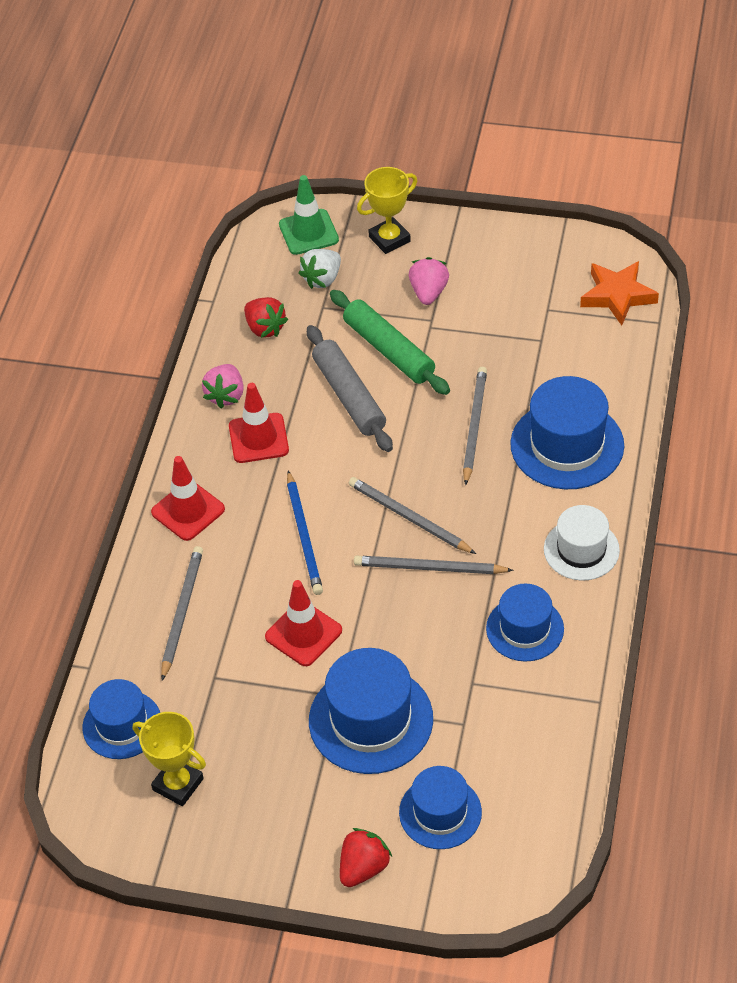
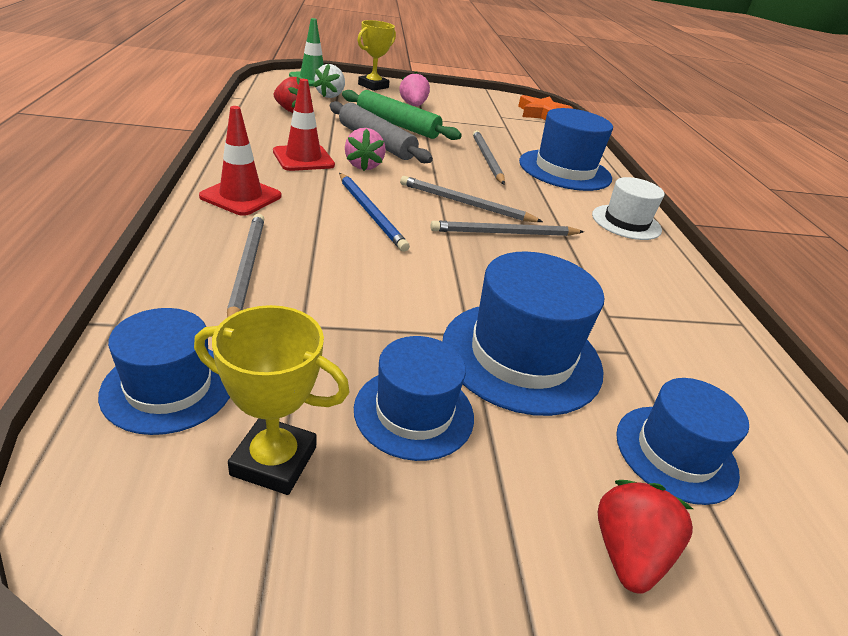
camera: 25 degrees left, 15 degrees down
(226, 395) = (266, 137): pink strawberry -> pink strawberry (363, 165)
(303, 633) = (401, 282): red traffic cone -> none
(525, 629) = (624, 272): blue hat -> blue hat (414, 412)

